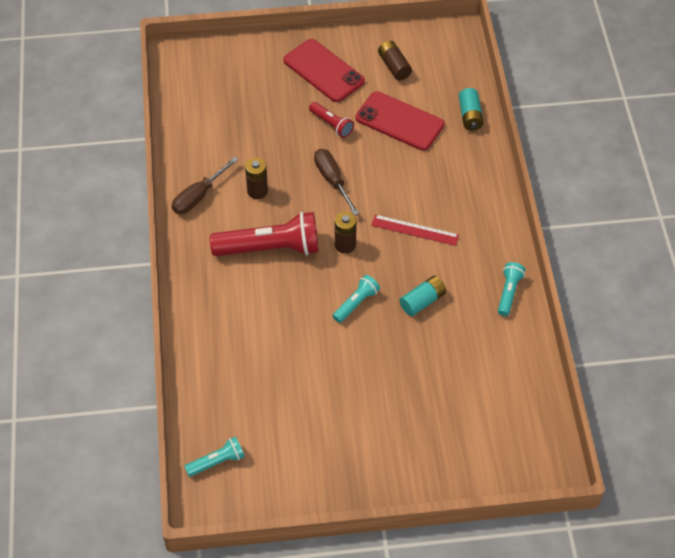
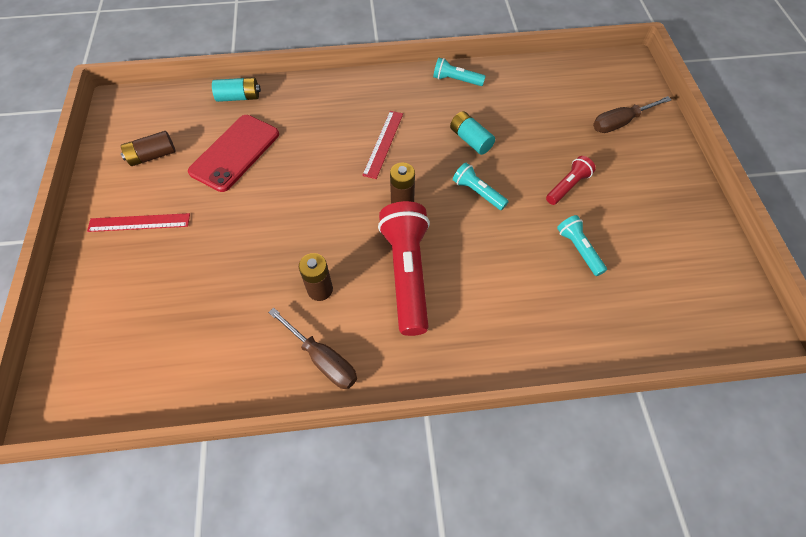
camera: 90 degrees left, 5 degrees up
(217, 462) = (702, 319): turquoise flashlight -> turquoise flashlight (579, 249)
(323, 71) = (139, 222): red phone -> red ruler
(331, 124) = (227, 214): red flashlight -> red flashlight (567, 186)
(332, 180) = (310, 213): brown screwdriver -> brown screwdriver (620, 123)

